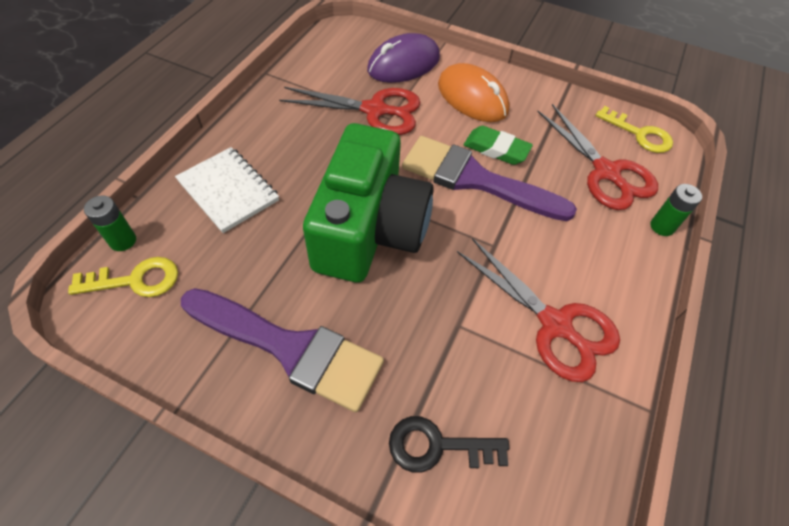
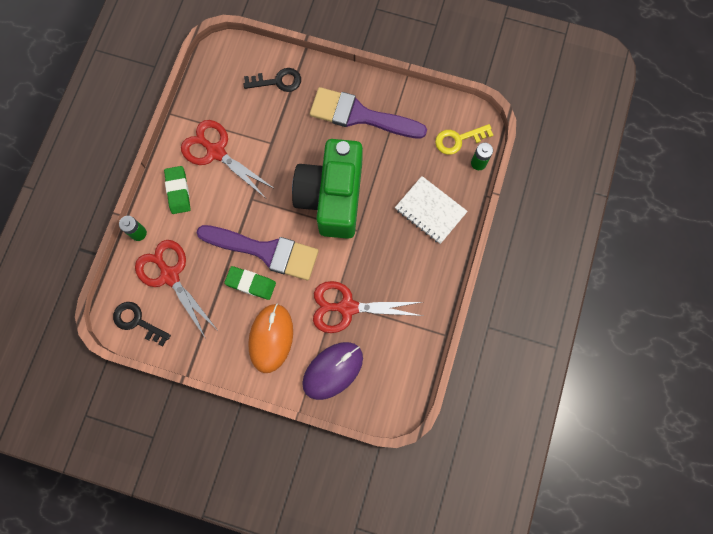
camera: 175 degrees right, 20 degrees up
(472, 98) = (271, 338): orange mouse -> orange mouse turned 60 degrees clockwise
(612, 273) = (178, 191): none -> green eraser
(639, 134) = (137, 321): yellow key -> black key

